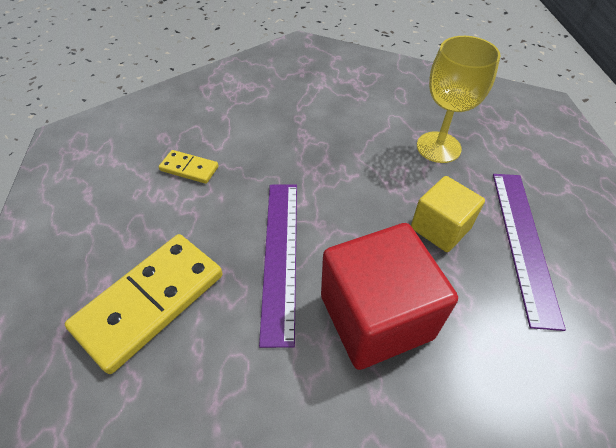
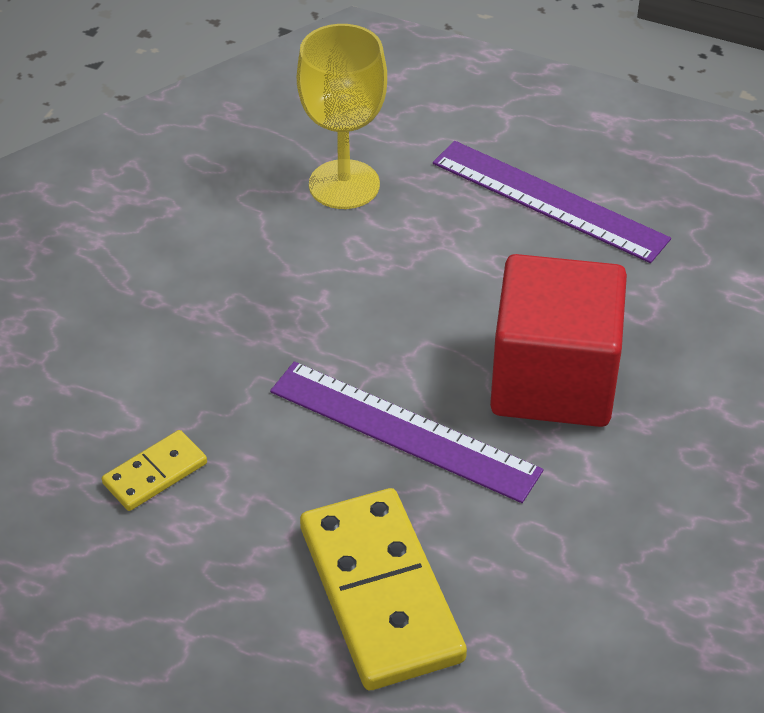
camera: 60 degrees left, 5 degrees down
(440, 228) = (475, 258): yellow cube -> none

